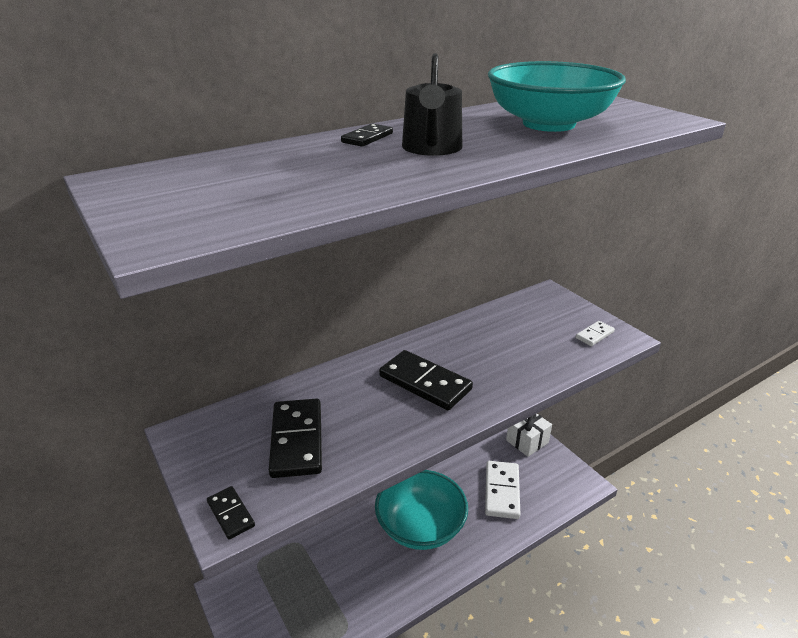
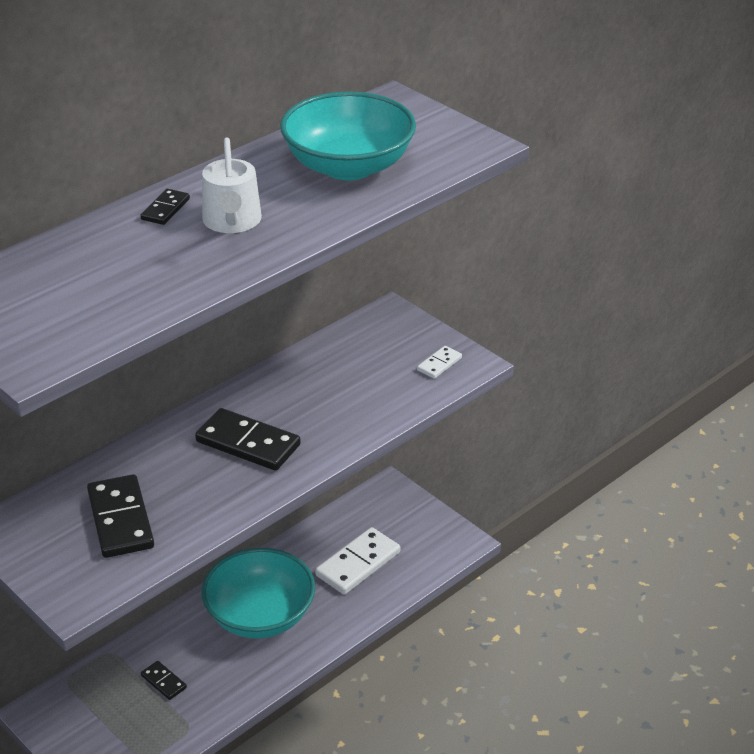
camera: 10 degrees left, 5 degrees up
(230, 514) = (74, 594): black domino -> black domino (163, 682)
(431, 149) = (232, 222): black watering can -> white watering can
(502, 491) = (358, 564): white domino -> white domino turned 45 degrees clockwise
(527, 441) = (389, 499): white gift -> none

